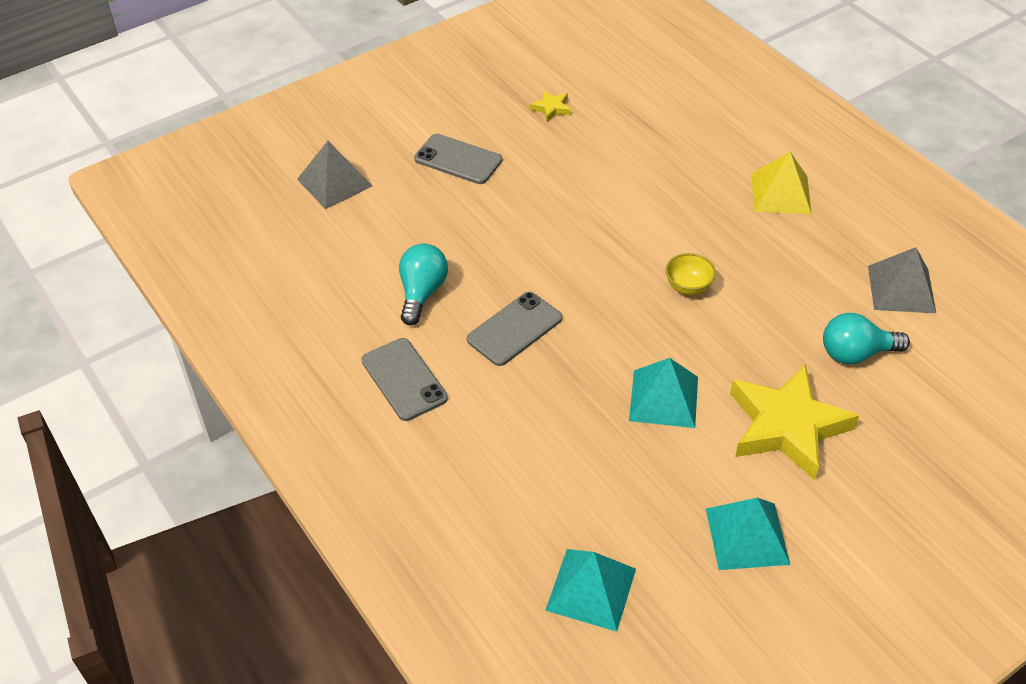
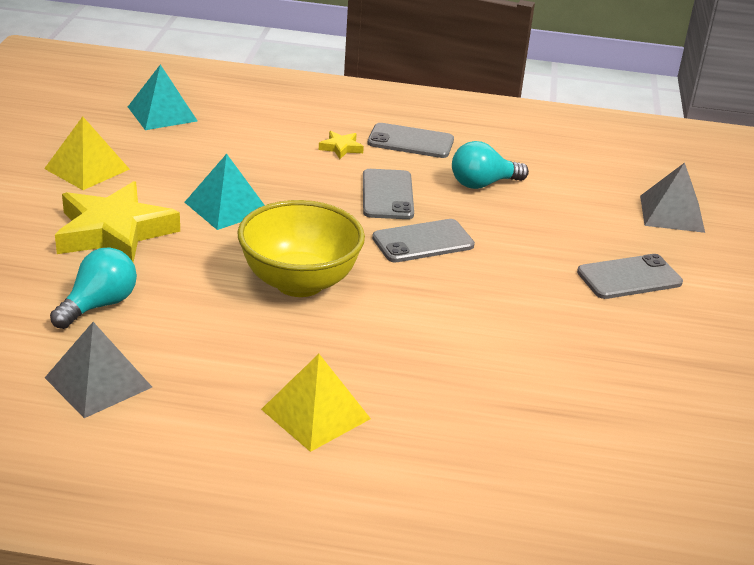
camera: 130 degrees right, 15 degrees down
(422, 292) = (482, 184): turquoise light bulb -> turquoise light bulb turned 105 degrees clockwise
(551, 108) = (649, 370): yellow star -> yellow star (341, 148)
(552, 268) = (423, 242): none -> grey phone
(688, 287) = (299, 282): yellow bowl -> yellow bowl, size x2.23
(747, 536) = (87, 169): turquoise pyramid -> yellow pyramid

